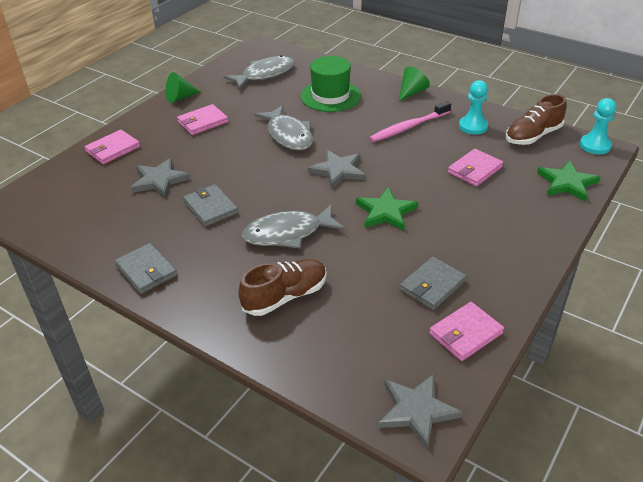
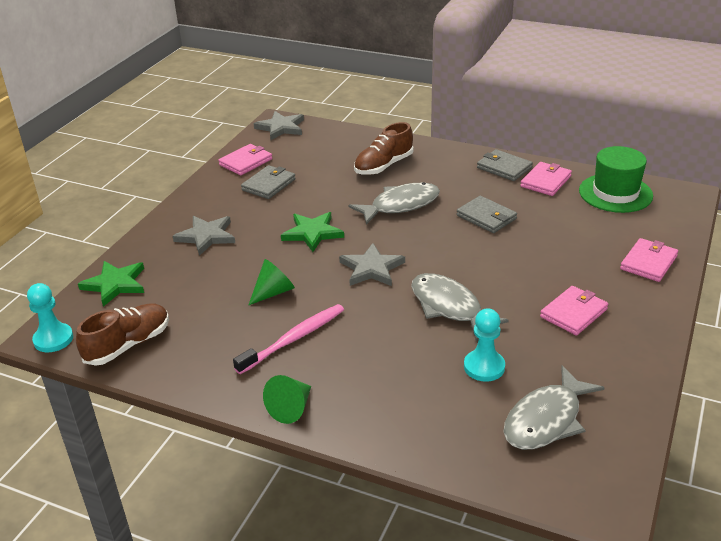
camera: 170 degrees right, 5 degrees down
(159, 180) = (560, 235): grey star -> grey star (206, 236)
(180, 98) = (641, 351): green cone -> green cone (273, 292)
(330, 96) = (417, 383): green hat -> green hat (615, 193)
(473, 126) = (205, 351): turquoise pawn -> turquoise pawn (484, 367)
(475, 170) = (215, 288): pink wallet -> pink wallet (545, 181)

